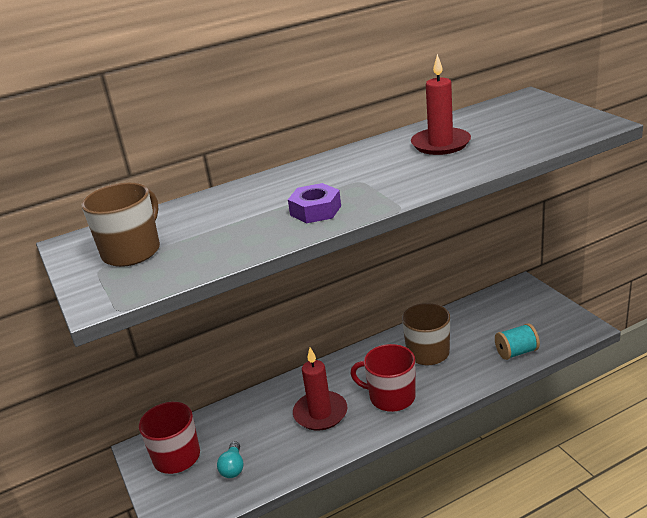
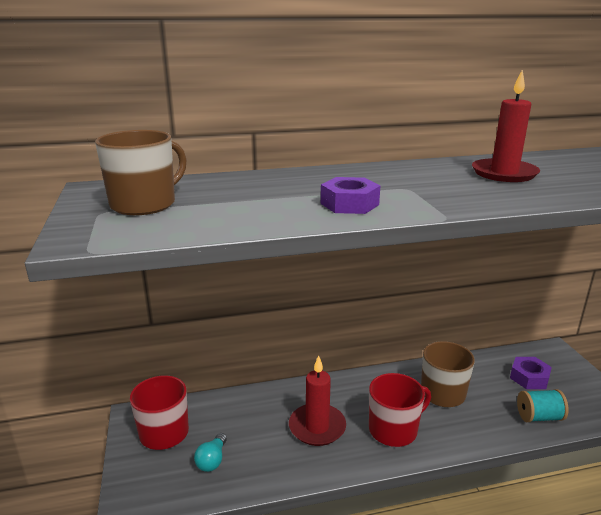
camera: 10 degrees right, 5 degrees down
(391, 397) = (394, 430): red mug -> red mug turned 120 degrees clockwise
(503, 318) = (529, 378): none -> purple nut

